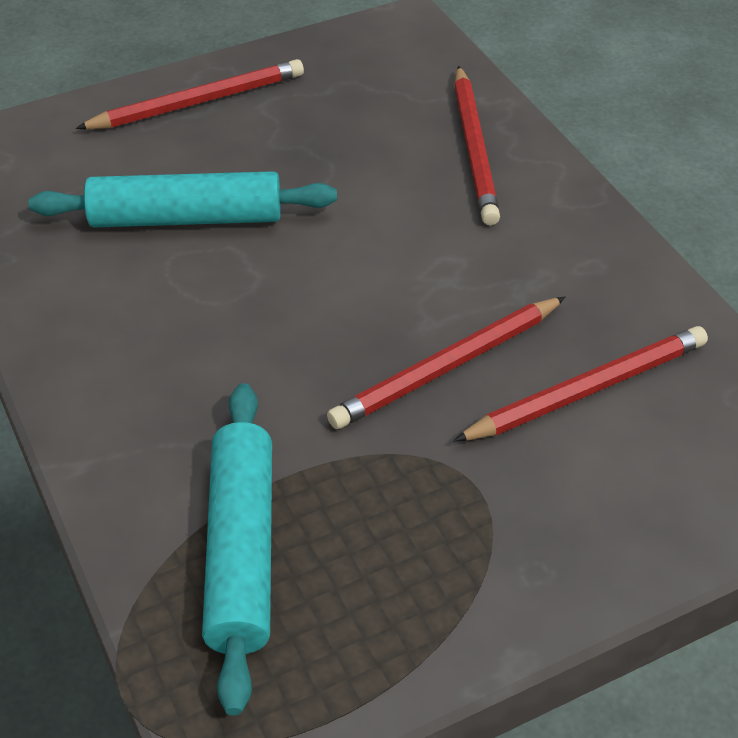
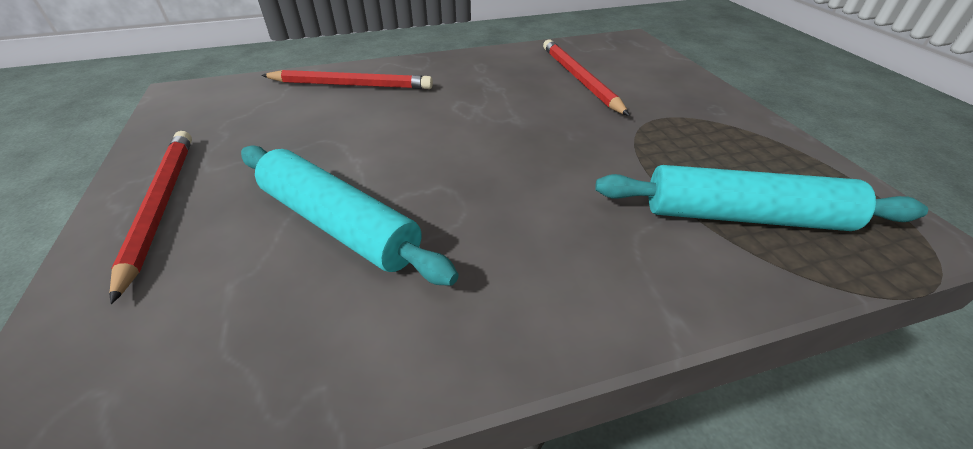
camera: 80 degrees left, 5 degrees down
(186, 218) = (339, 224): turquoise rolling pin -> turquoise rolling pin turned 60 degrees counterclockwise
(447, 366) = (556, 116): red pencil -> none

